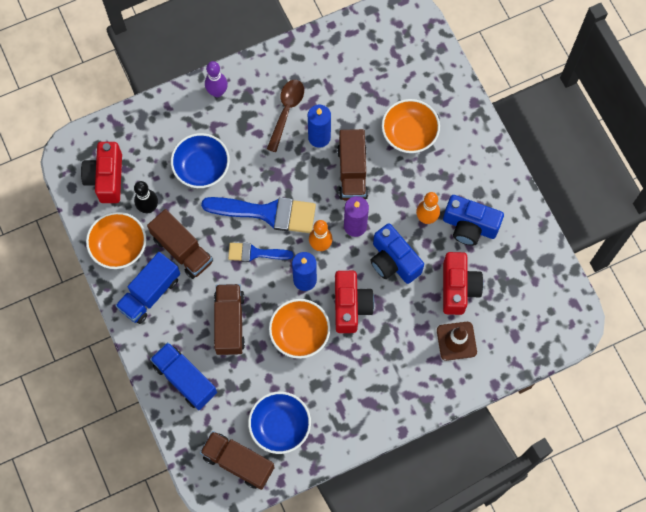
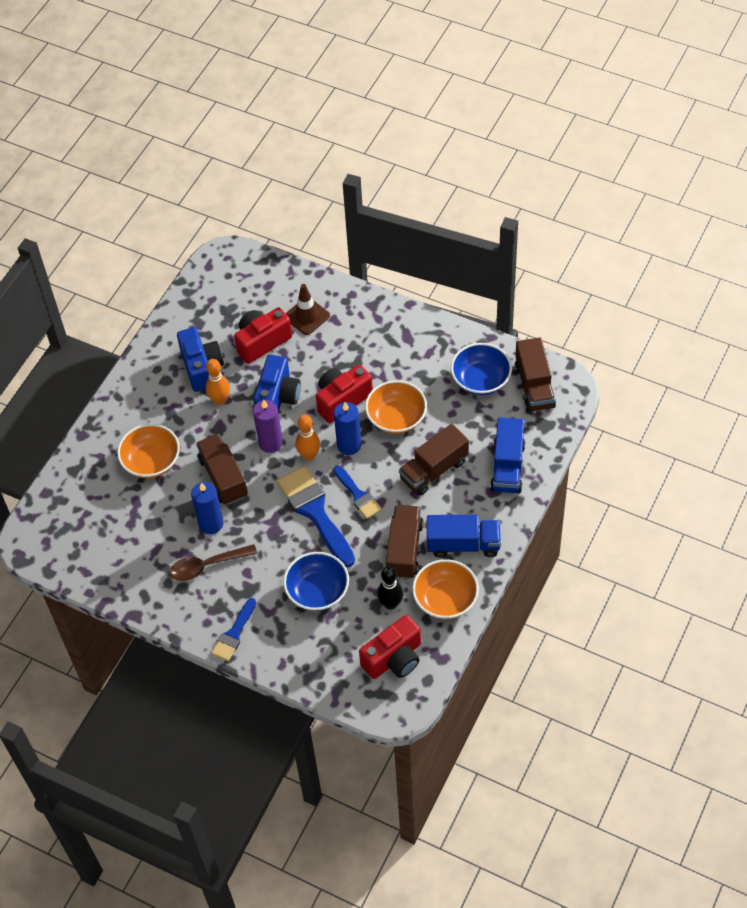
camera: 125 degrees left, 15 degrees down
(217, 92) = (234, 633): purple bowling pin -> blue brush
(352, 172) = (223, 477): brown truck -> brown truck turned 75 degrees counterclockwise

